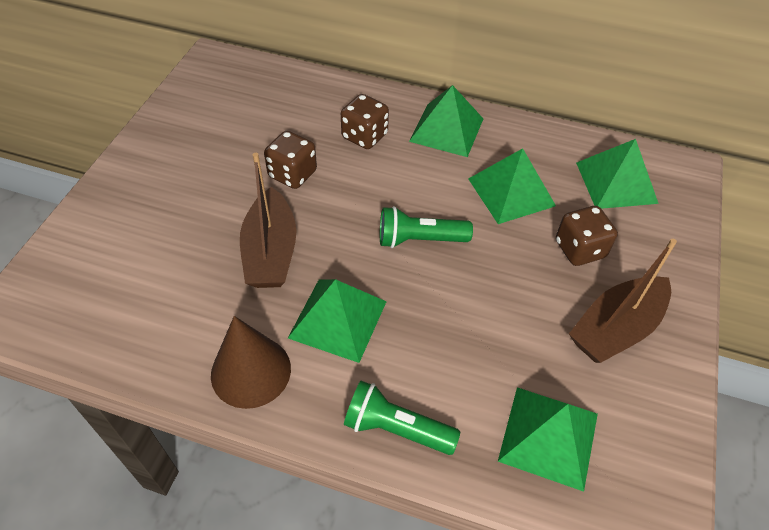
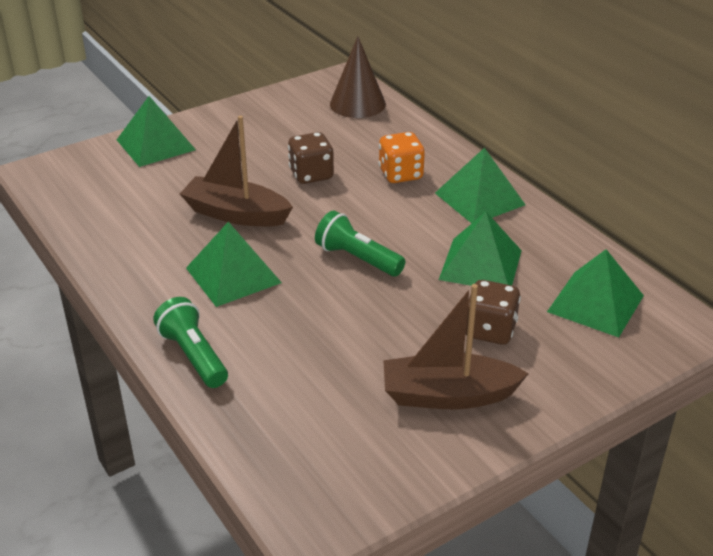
camera: 40 degrees right, 15 degrees down
(251, 371) = (140, 273): brown cone -> brown cone (357, 104)
(270, 252) = (236, 214): brown boat -> brown boat turned 75 degrees clockwise
(364, 136) = (400, 174): brown dice -> orange dice
(548, 437) = (296, 424): green pyramid -> green pyramid (155, 144)

